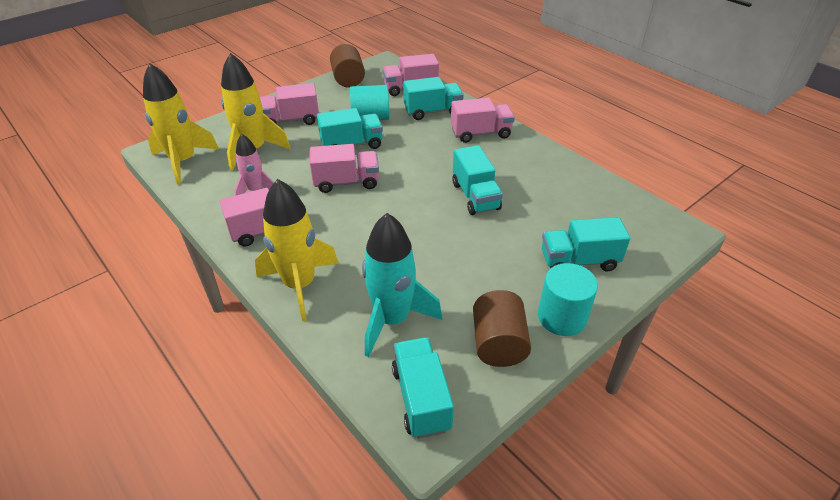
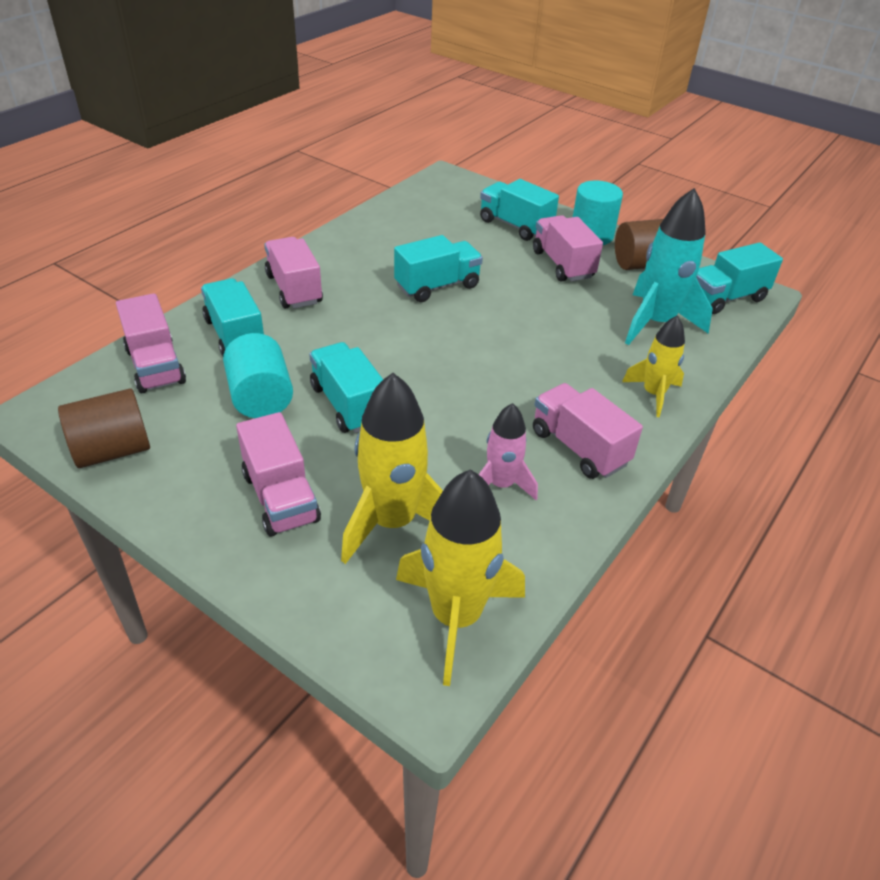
camera: 105 degrees left, 0 degrees up
(300, 285) = (653, 394): yellow rocket -> yellow rocket, size x0.60
(346, 182) = (446, 393): pink truck -> pink truck (562, 264)
(578, 261) = (515, 226): turquoise truck -> turquoise truck turned 150 degrees clockwise

